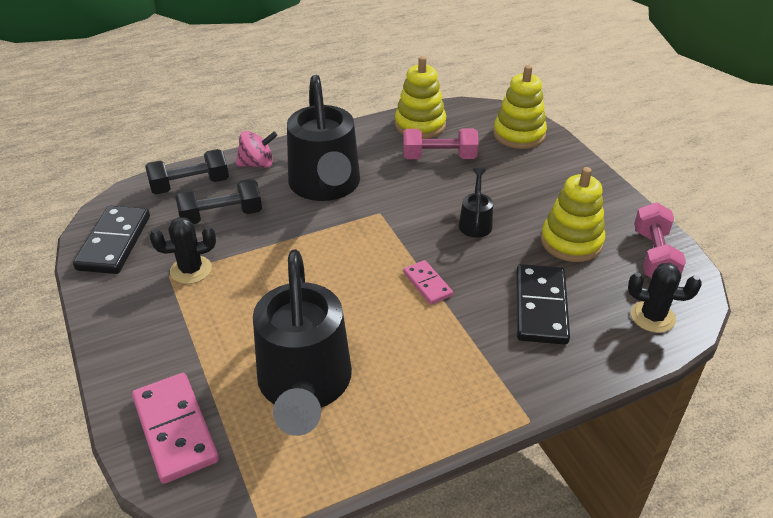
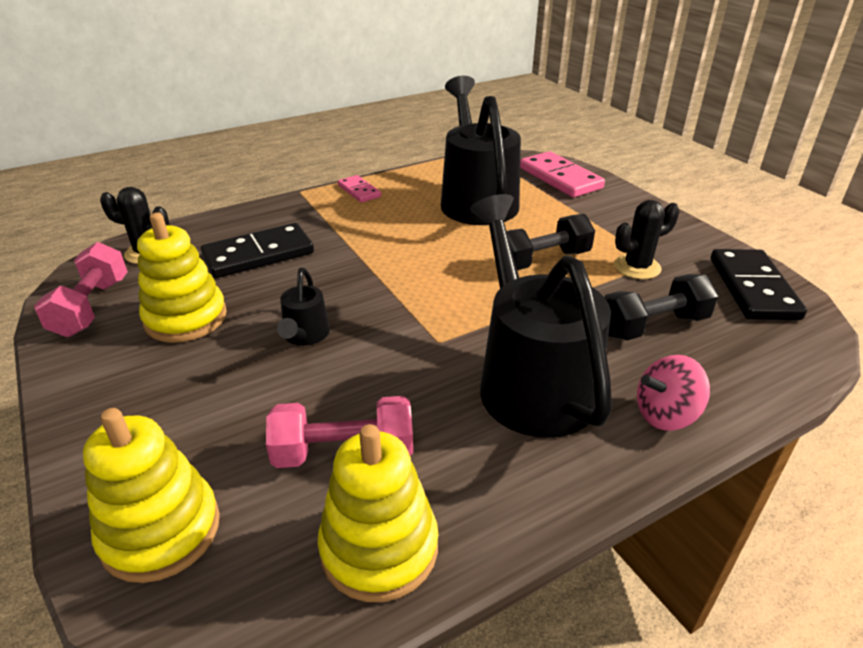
camera: 175 degrees right, 5 degrees down
(190, 185) = (739, 368): black dumbbell -> black dumbbell (542, 260)
(427, 284) = (374, 267): pink domino -> pink domino (359, 191)
(540, 307) = (258, 255): black domino -> black domino turned 60 degrees clockwise

